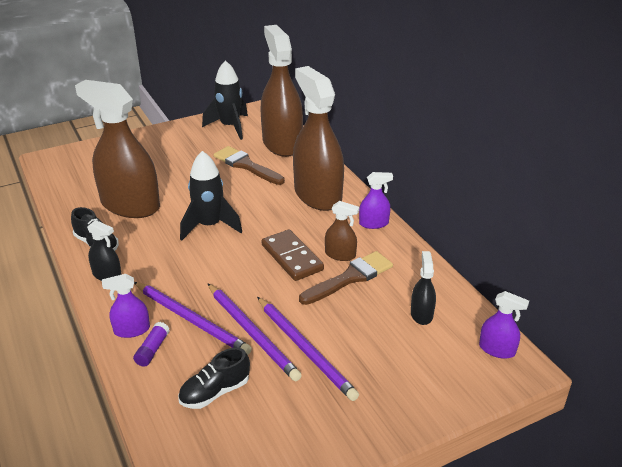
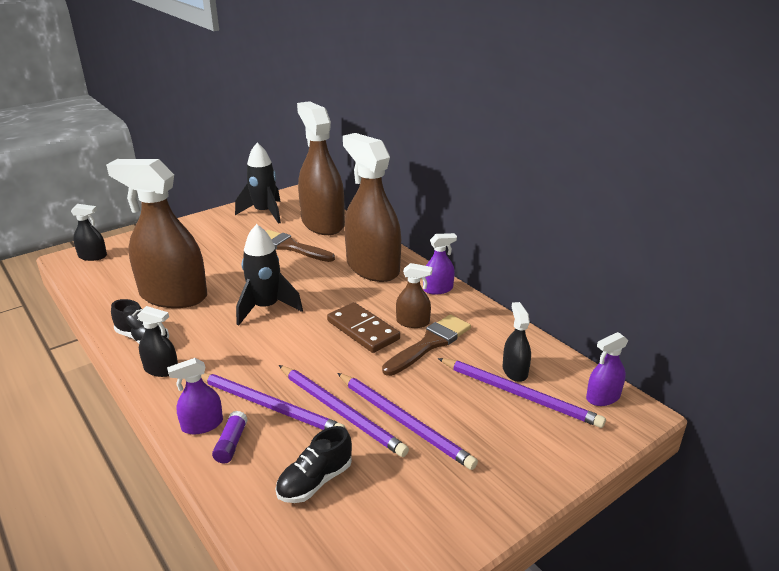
camera: 10 degrees left, 5 degrees down
(67, 158) = (93, 256): none -> black spray bottle
(418, 337) = (519, 394): none -> purple pencil
(497, 349) = (603, 397): purple spray bottle -> purple spray bottle turned 135 degrees clockwise

